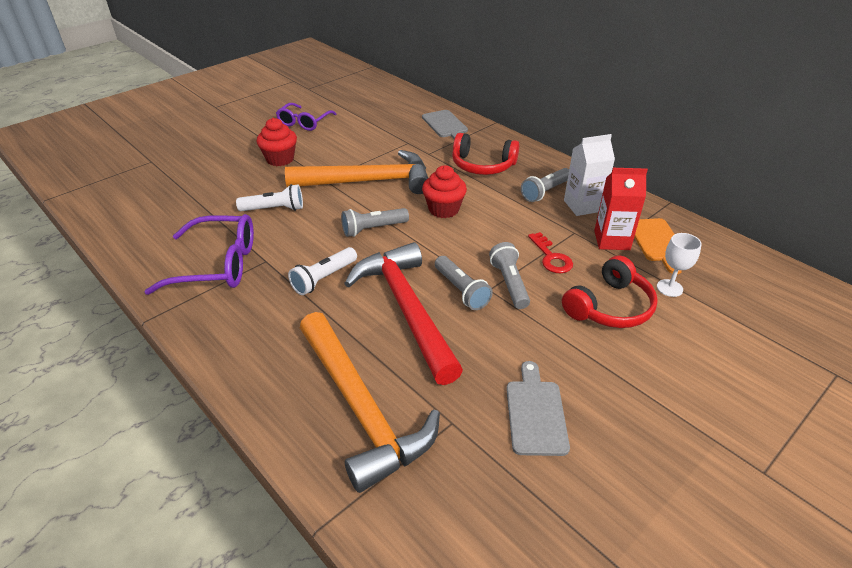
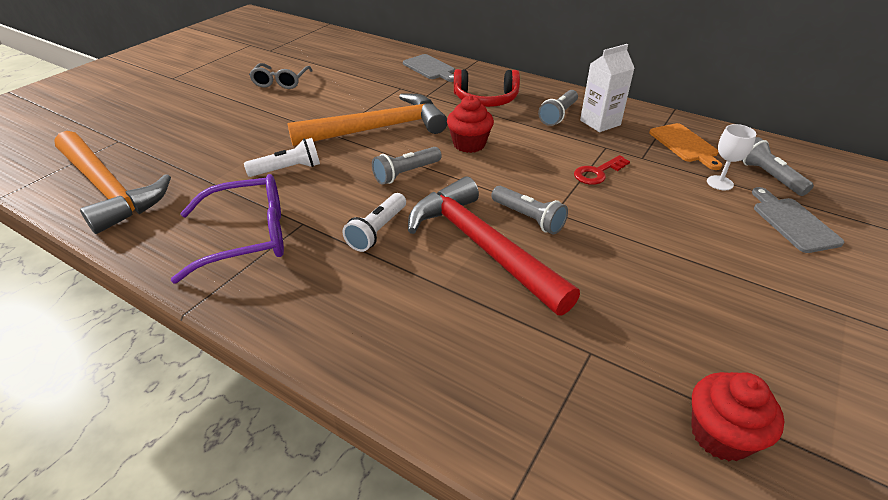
camera: 15 degrees left, 0 degrees up
(280, 159) = (271, 120): red cupcake -> red cupcake (720, 435)
(304, 122) = (281, 82): purple glasses -> grey glasses
(361, 408) = (487, 359): orange hammer -> orange hammer (108, 189)
(509, 283) = (572, 203): grey flashlight -> grey flashlight (769, 176)
(535, 413) = (668, 324): grey cutting board -> grey cutting board (793, 222)
(551, 257) = (597, 173): red key -> red key turned 90 degrees clockwise
(609, 306) = (677, 209): red headphones -> none
(612, 240) = (644, 149): red carton -> none

